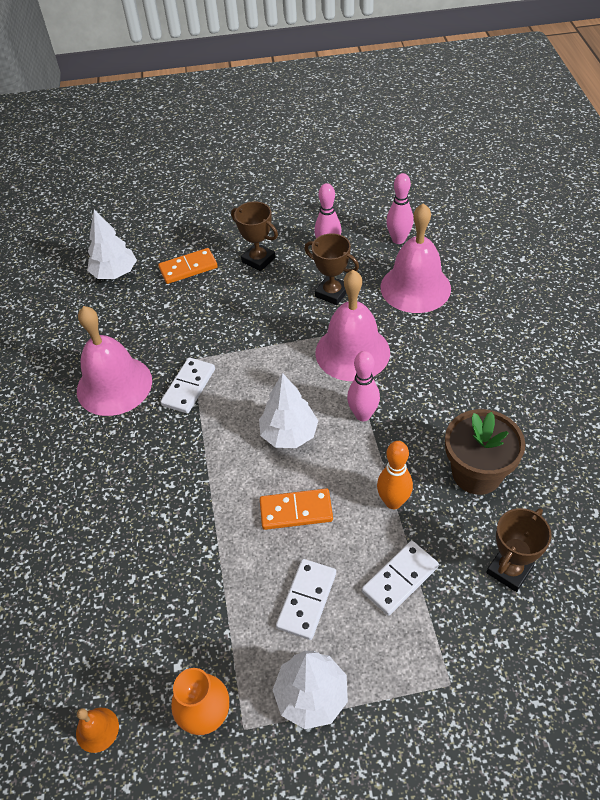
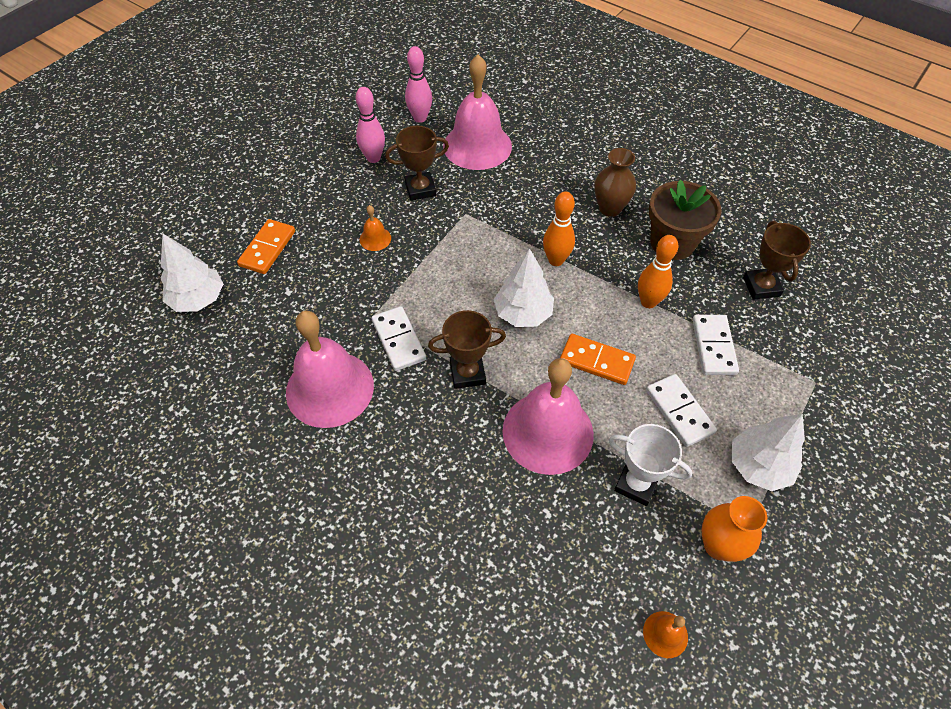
camera: 50 degrees left, 5 degrees up
(209, 618) = (636, 484): none -> white trophy
(258, 260) = (324, 202): brown trophy -> brown trophy (467, 373)
(259, 307) = (375, 238): none -> orange bell
(296, 511) = (597, 361): orange domino -> orange domino turned 75 degrees clockwise
(352, 352) = (492, 222): pink bell -> pink bell (548, 432)
(363, 415) = (556, 260): pink bowling pin -> orange bowling pin
(459, 407) = (610, 208): none -> brown vase

